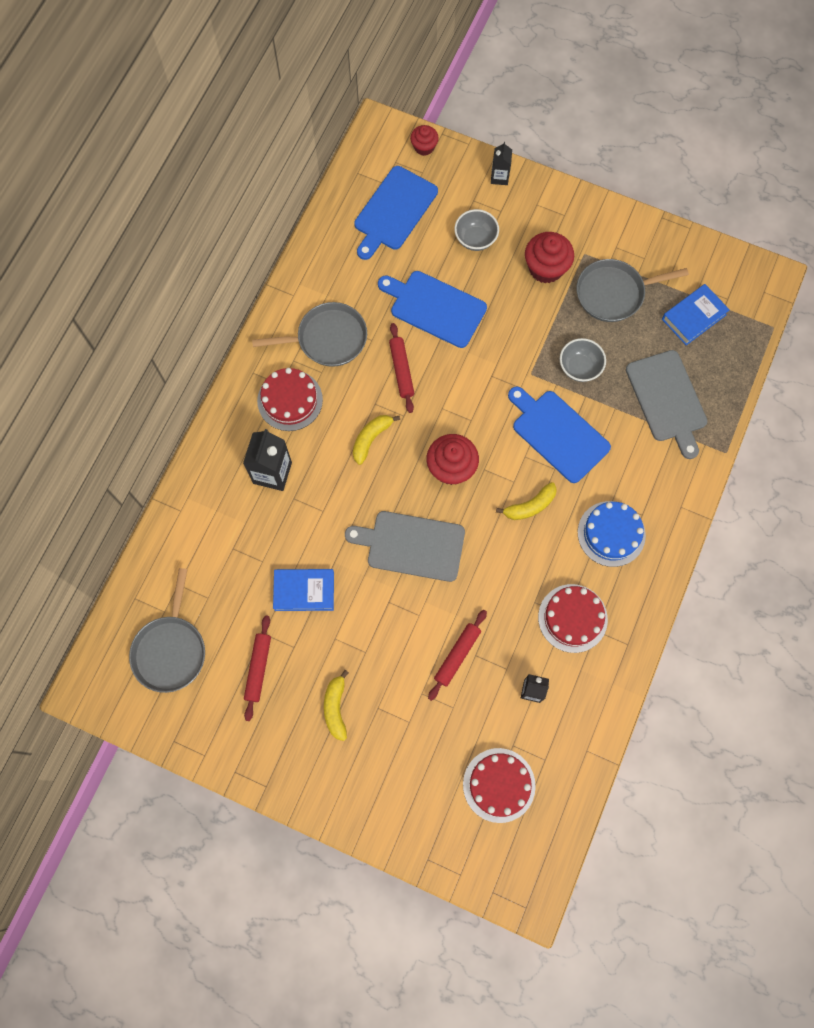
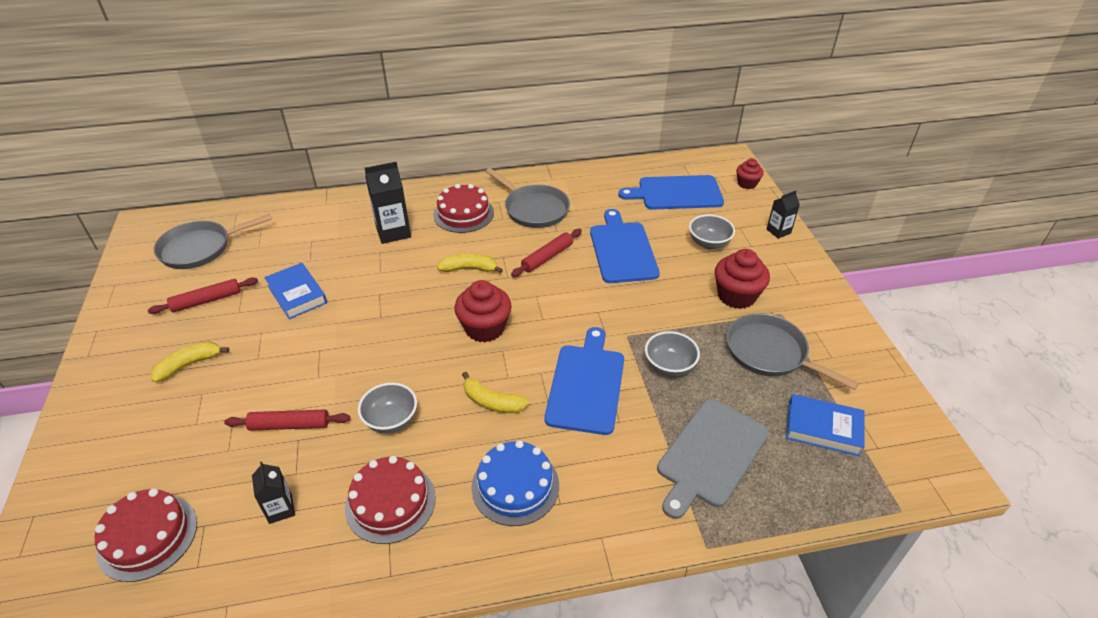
camera: 55 degrees right, 30 degrees down
(411, 545) = (387, 338): grey cutting board -> none
(500, 583) = (391, 420): none -> grey bowl

